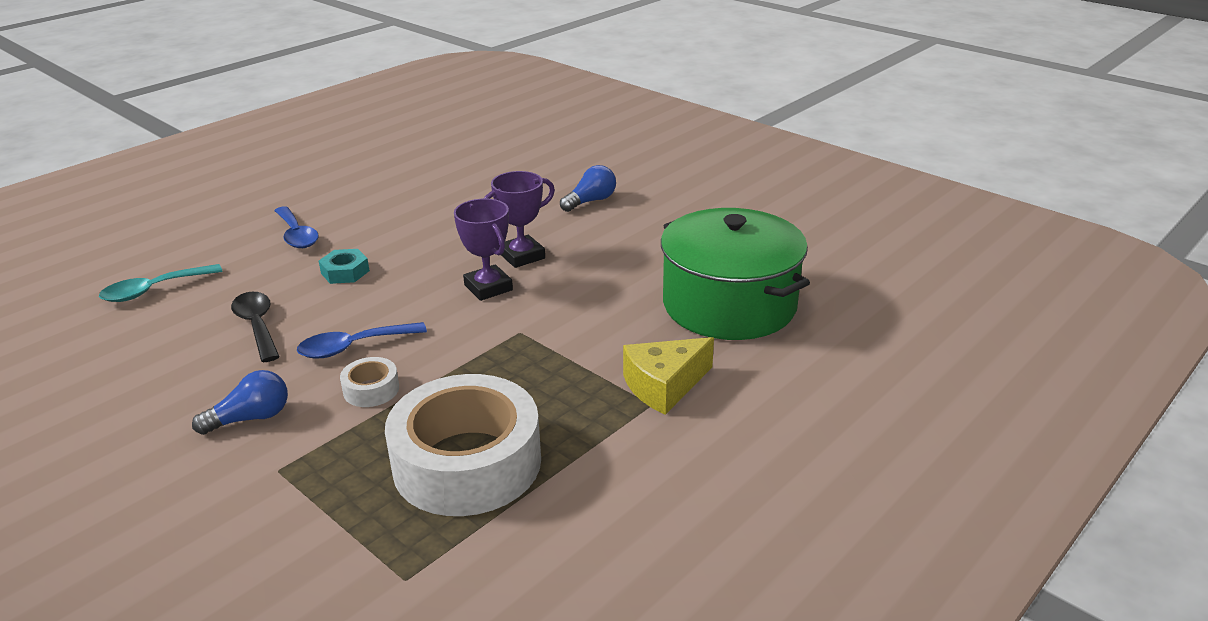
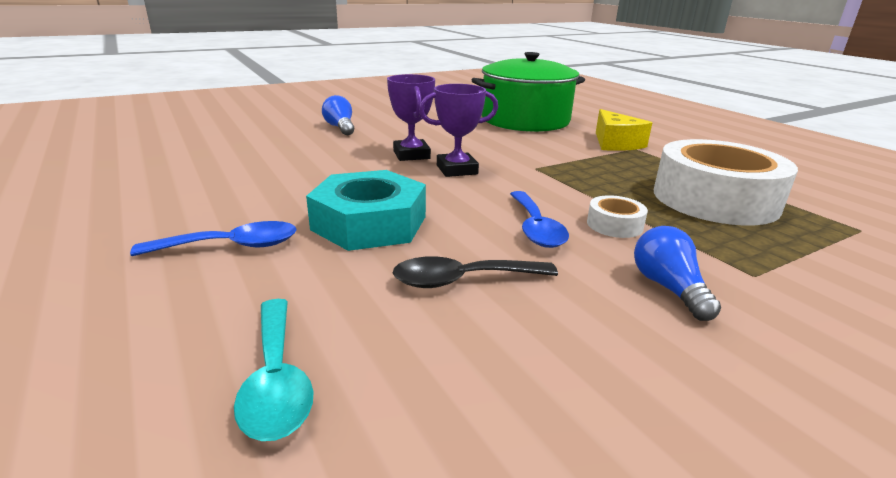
camera: 75 degrees left, 5 degrees down
(345, 272) = (369, 223): turquoise nut -> turquoise nut, size x1.99

